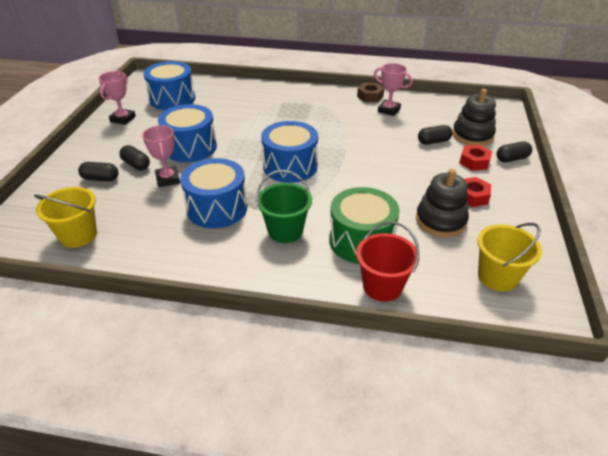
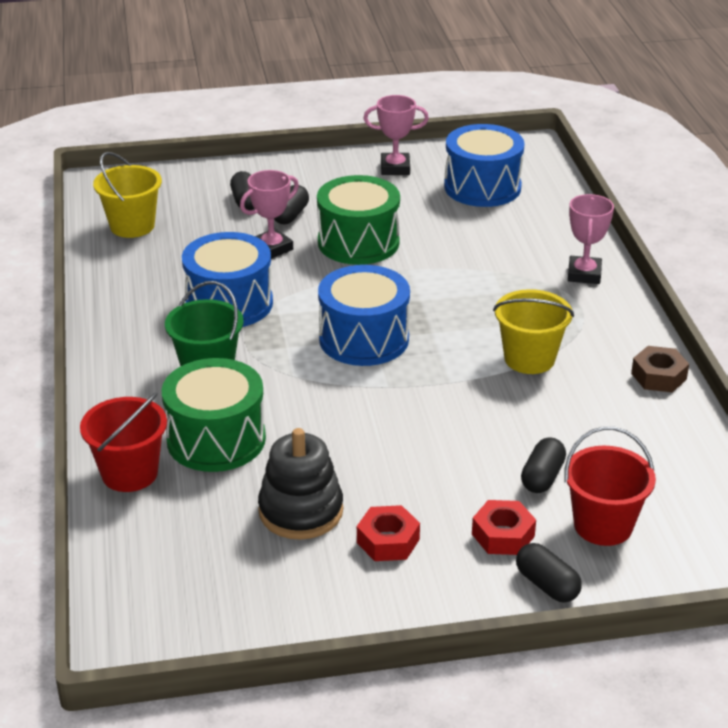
camera: 70 degrees right, 5 degrees down
(190, 147) = (358, 242): blue drum -> green drum
(389, 110) = (621, 407): pink trophy -> pink trophy (584, 274)
(433, 141) = (542, 477): black capsule -> black capsule turned 60 degrees clockwise
(472, 135) = (603, 525): black stacking toy -> red bucket
(497, 277) = (190, 582): yellow bucket -> yellow bucket (529, 359)

